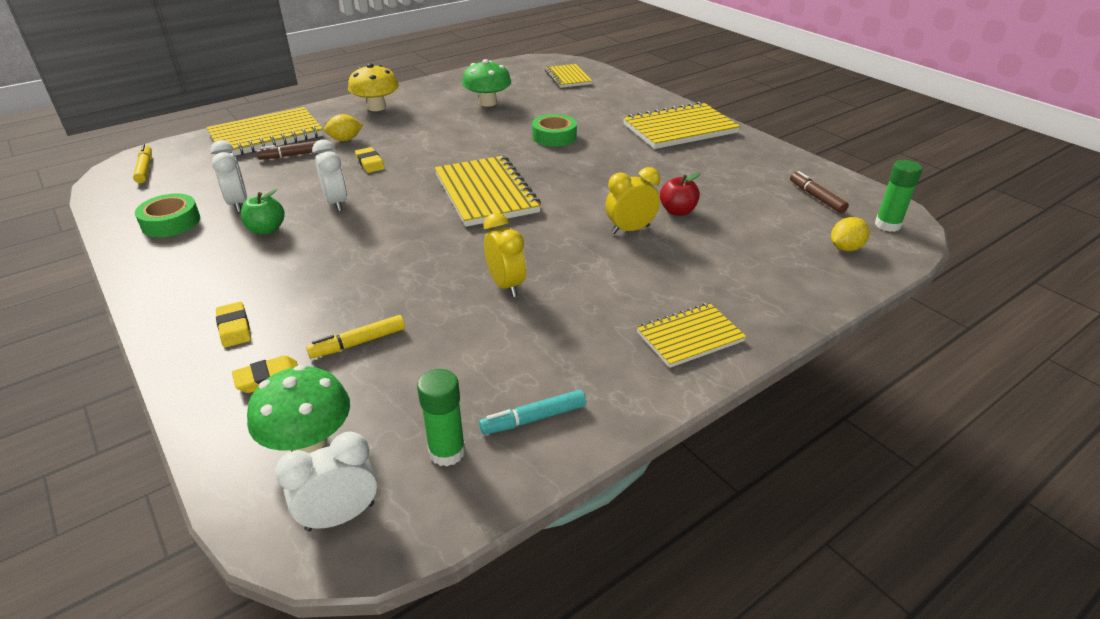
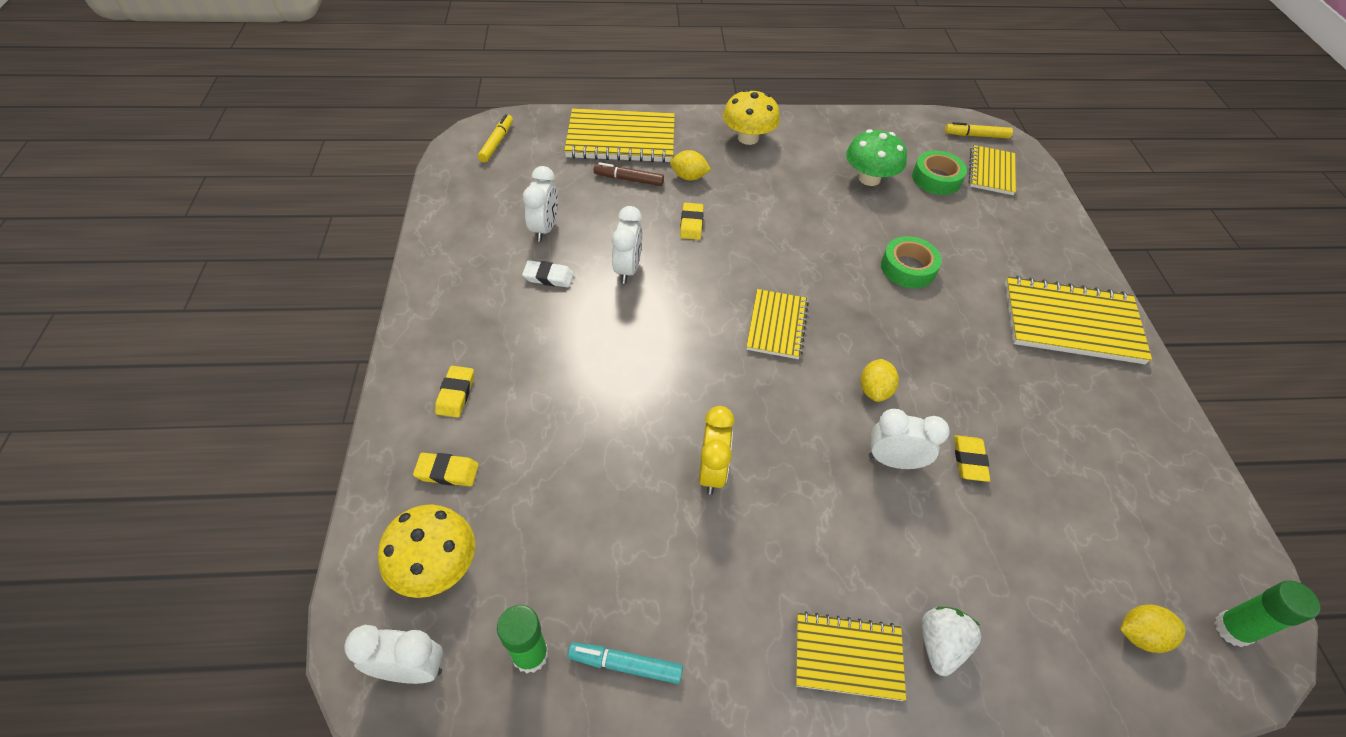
camera: 30 degrees right, 15 degrees up
(171, 222) = (479, 228): green tape -> green tape (936, 179)
(266, 229) = (548, 277): green apple -> white eraser
(308, 440) = (436, 566): green mushroom -> yellow mushroom
(358, 343) = (539, 472): yellow marker -> yellow marker (976, 135)
(486, 193) = (777, 325): yellow notebook -> yellow notebook, size x0.60
(585, 201) = (874, 390): none -> yellow lemon
(630, 230) = (894, 461): yellow clock -> white clock
(677, 211) = (969, 460): red apple -> yellow eraser
(741, 304) = (940, 645): none -> white strawberry
(816, 197) = (1168, 529): brown marker -> none

